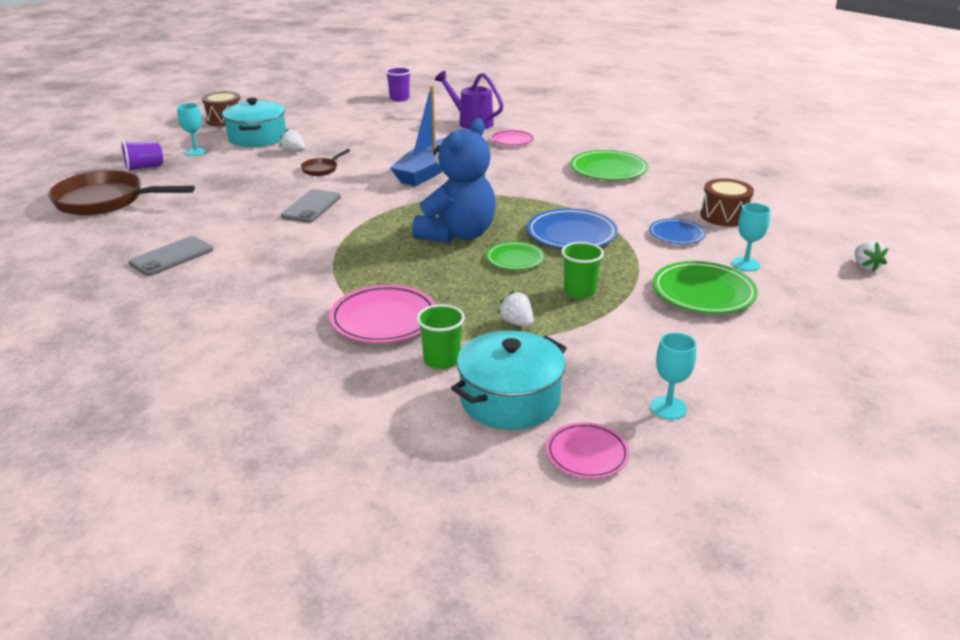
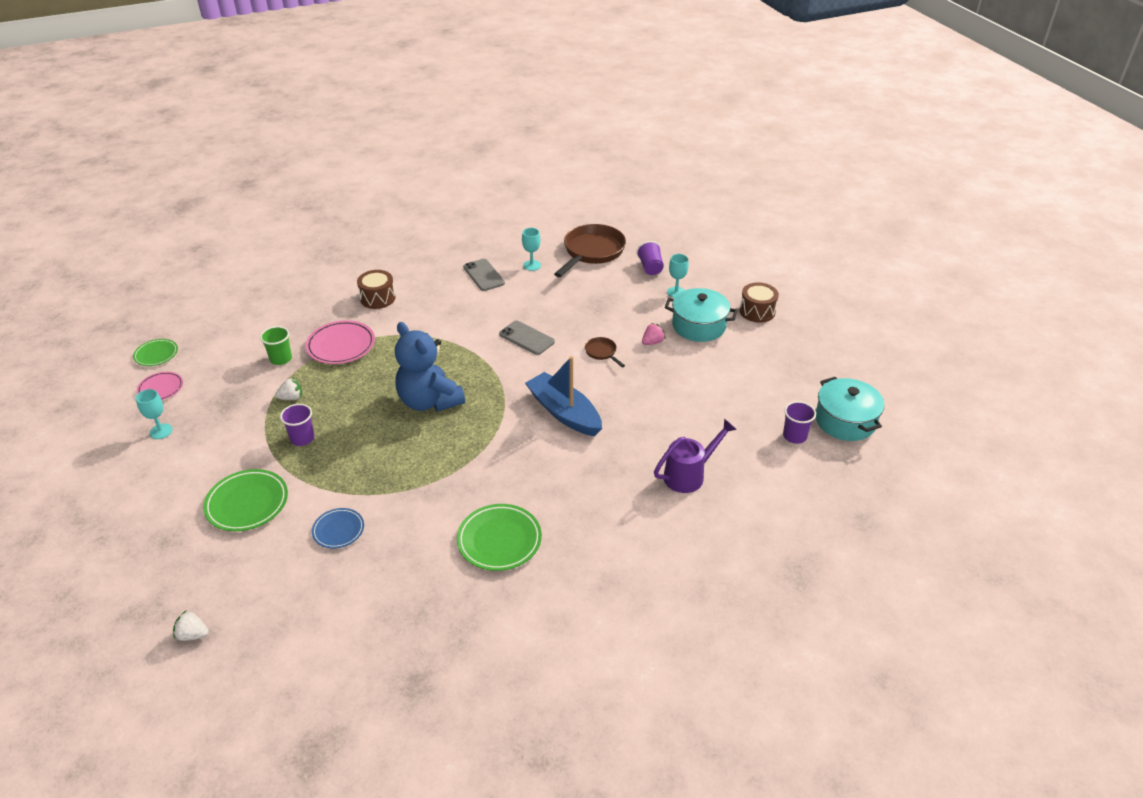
camera: 110 degrees right, 10 degrees up
(294, 152) = (652, 342): white strawberry -> pink strawberry
(510, 400) = (224, 375): turquoise pot -> turquoise pot (845, 421)
(512, 141) = (617, 491): pink plate -> none
(515, 259) = (370, 420): green plate -> green plate (156, 354)
(571, 234) = (385, 464): blue plate -> none
(579, 291) = (302, 438): green cup -> purple cup
(724, 216) = (346, 583): brown drum -> brown drum (378, 298)
(745, 264) = (261, 551): turquoise goblet -> turquoise goblet (532, 265)

